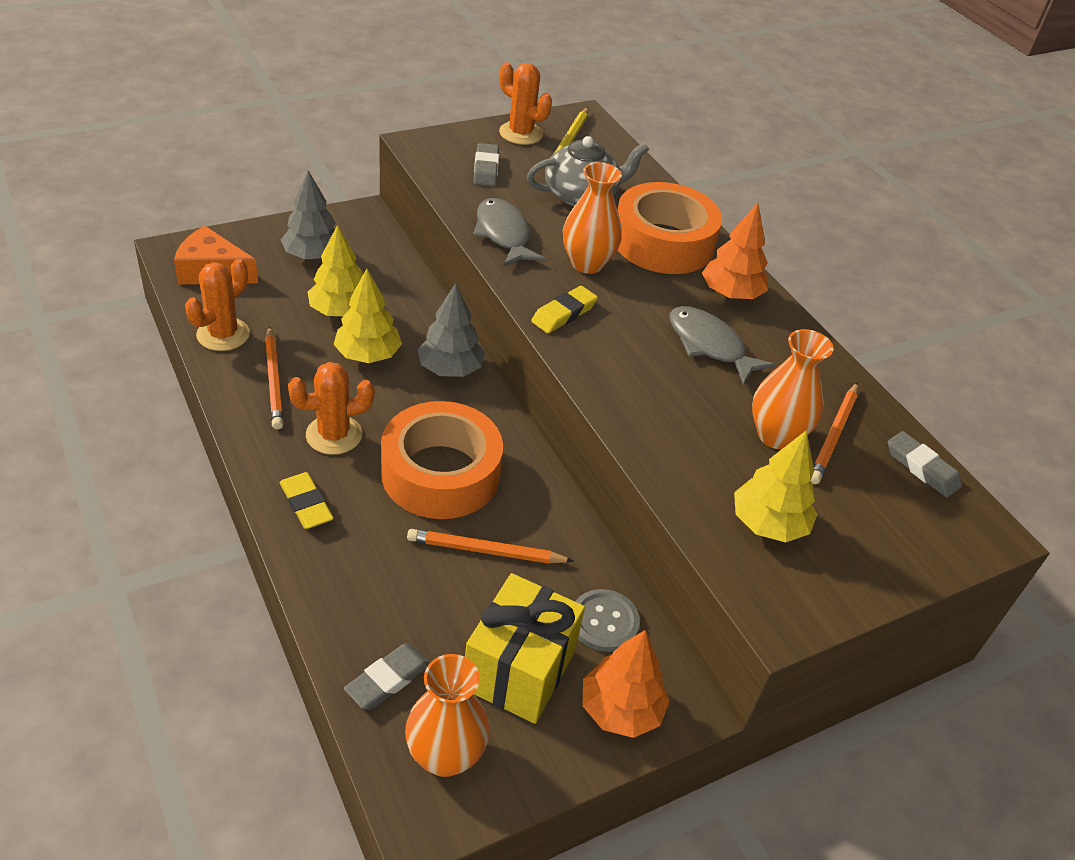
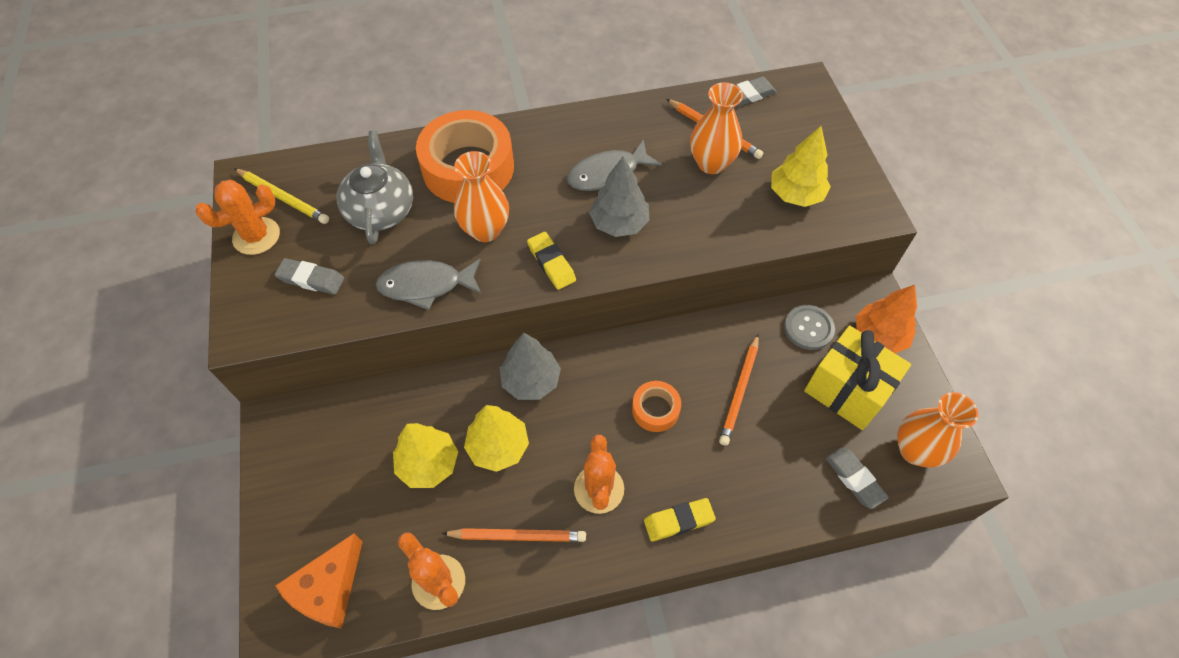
camera: 70 degrees left, 15 degrees up
(313, 255) = (331, 481): grey tree -> grey tree (619, 223)
(440, 473) = (655, 409): orange tape -> orange tape, size x0.48
(731, 294) = (547, 142): orange tree -> none

